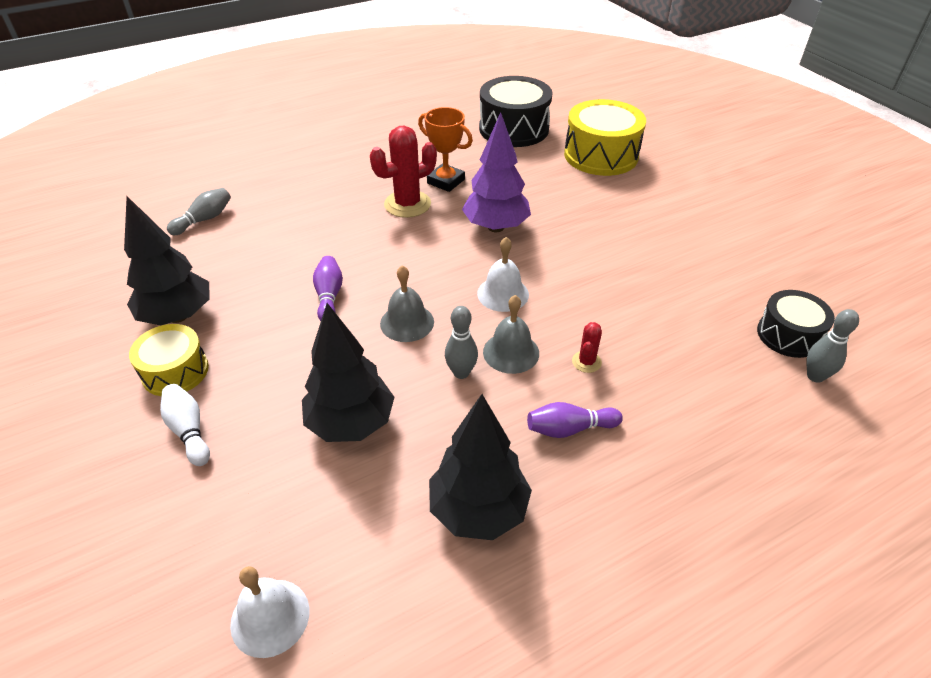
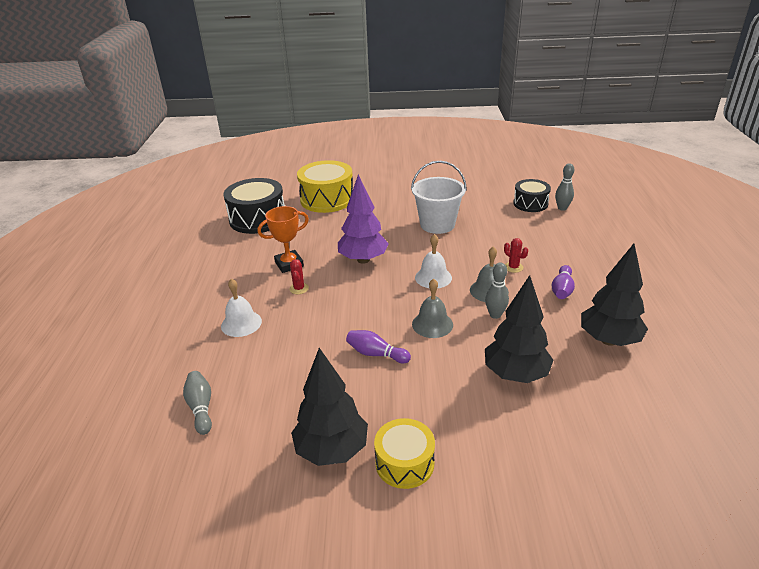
camera: 60 degrees left, 10 degrees down
(189, 431) = (480, 465): white bowling pin -> none
(270, 617) = (664, 450): white bell -> white bell (241, 323)
(407, 204) = (299, 288): red cactus -> red cactus, size x0.49
(630, 259) = (437, 224): none -> white bucket

